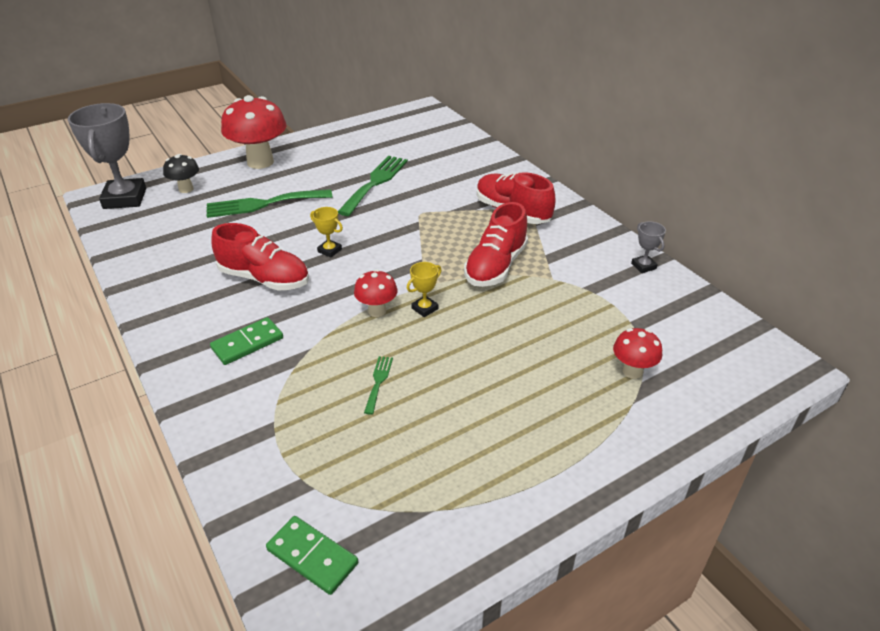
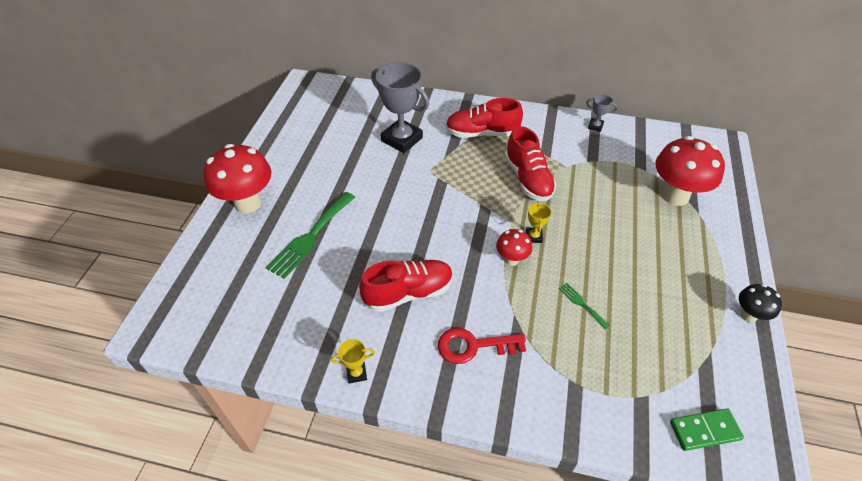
camera: 45 degrees left, 10 degrees up
(125, 198) = (180, 313): grey trophy -> grey trophy (402, 139)
(186, 189) = (223, 267): black mushroom -> black mushroom (748, 315)
(247, 343) = (473, 346): green domino -> red key
(329, 250) = (417, 239): yellow trophy -> yellow trophy (356, 373)
(375, 182) = (365, 166): green fork -> none
(632, 371) = (675, 196): red mushroom -> red mushroom, size x1.93

